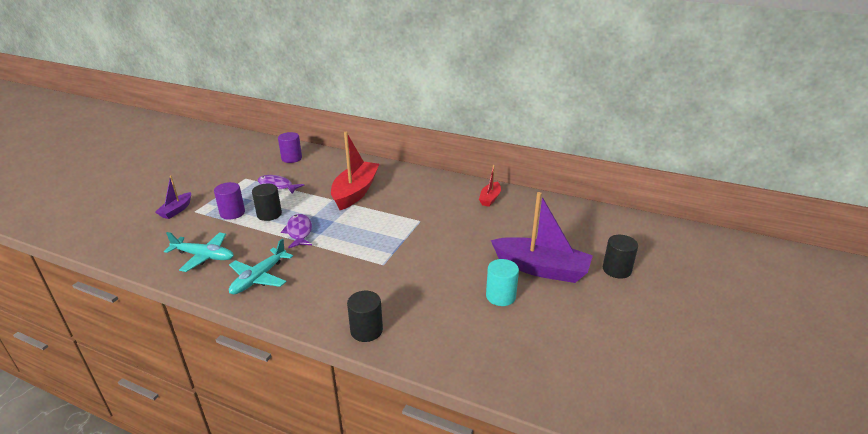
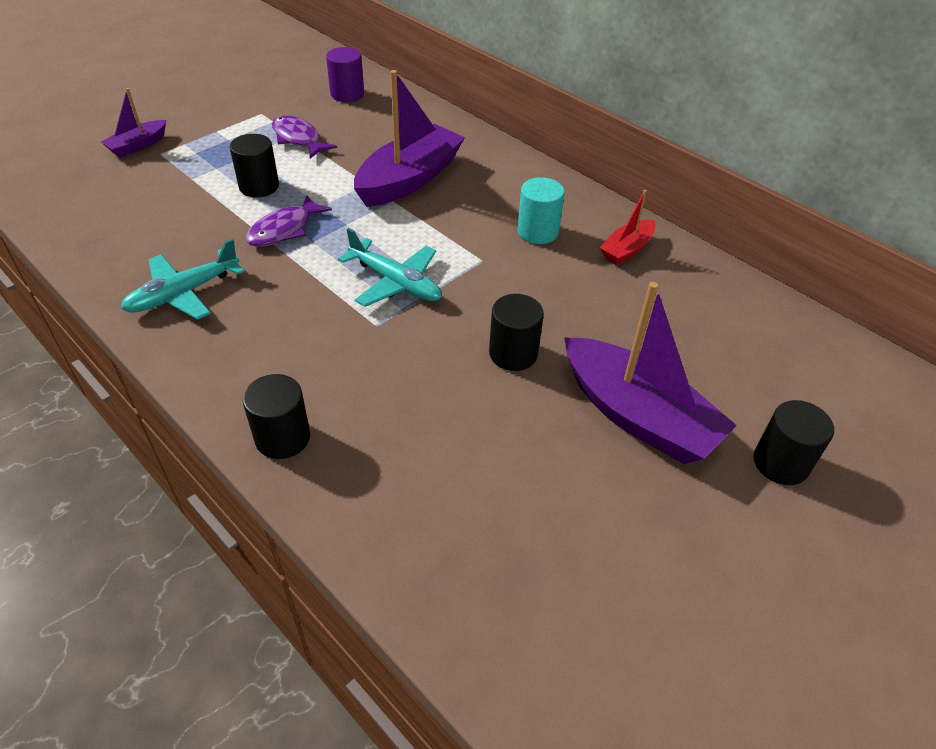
camera: 20 degrees right, 15 degrees up
(203, 256) = (130, 234): turquoise plane -> turquoise plane (395, 282)
(232, 213) = (209, 170): purple cylinder -> none
(299, 232) = (284, 229): purple fish -> purple fish turned 150 degrees counterclockwise
(355, 192) = (409, 179): red boat -> purple boat
(463, 258) = (513, 353): none -> black cylinder
(500, 296) = (533, 447): turquoise cylinder -> turquoise cylinder (537, 232)

